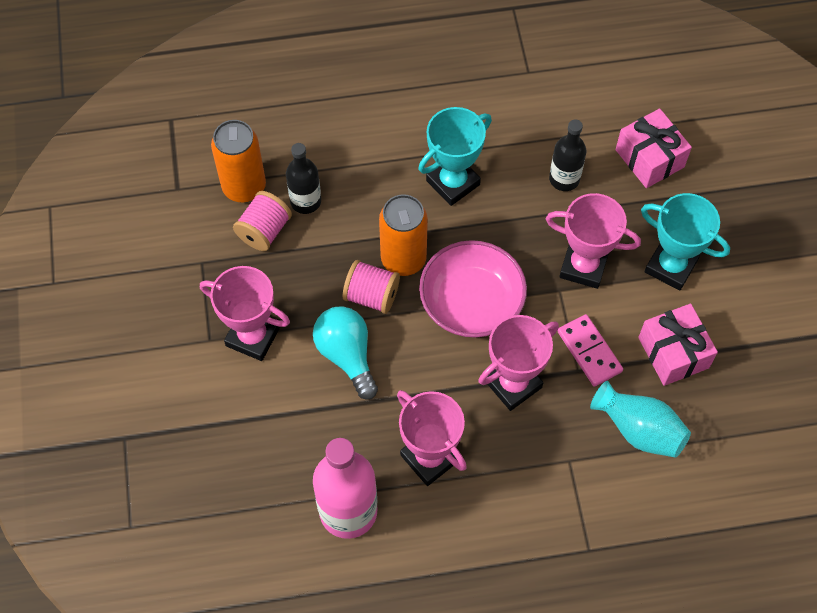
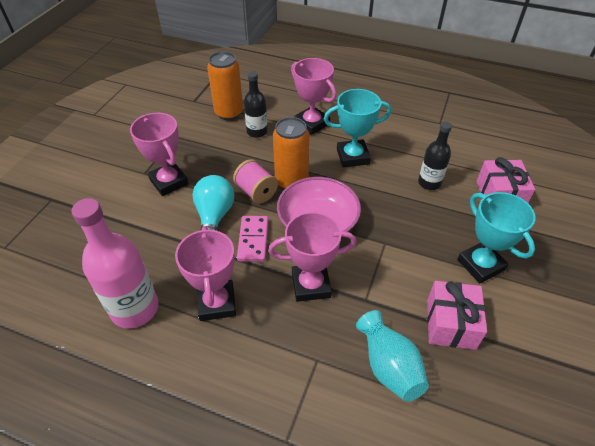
camera: 30 degrees right, 15 degrees down
(264, 231) = (222, 136): pink spool -> none
(583, 266) = (412, 236): pink trophy -> pink trophy (311, 123)
(589, 351) = (382, 291): pink domino -> pink domino (253, 240)

